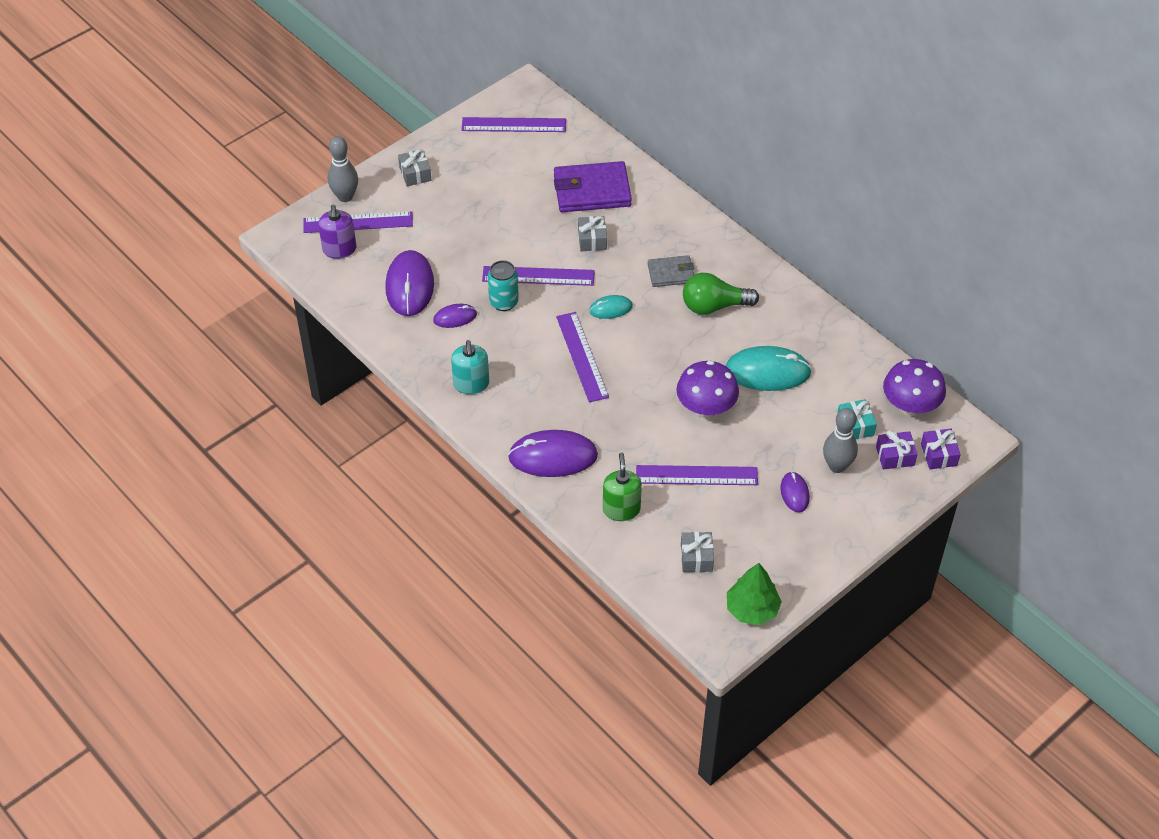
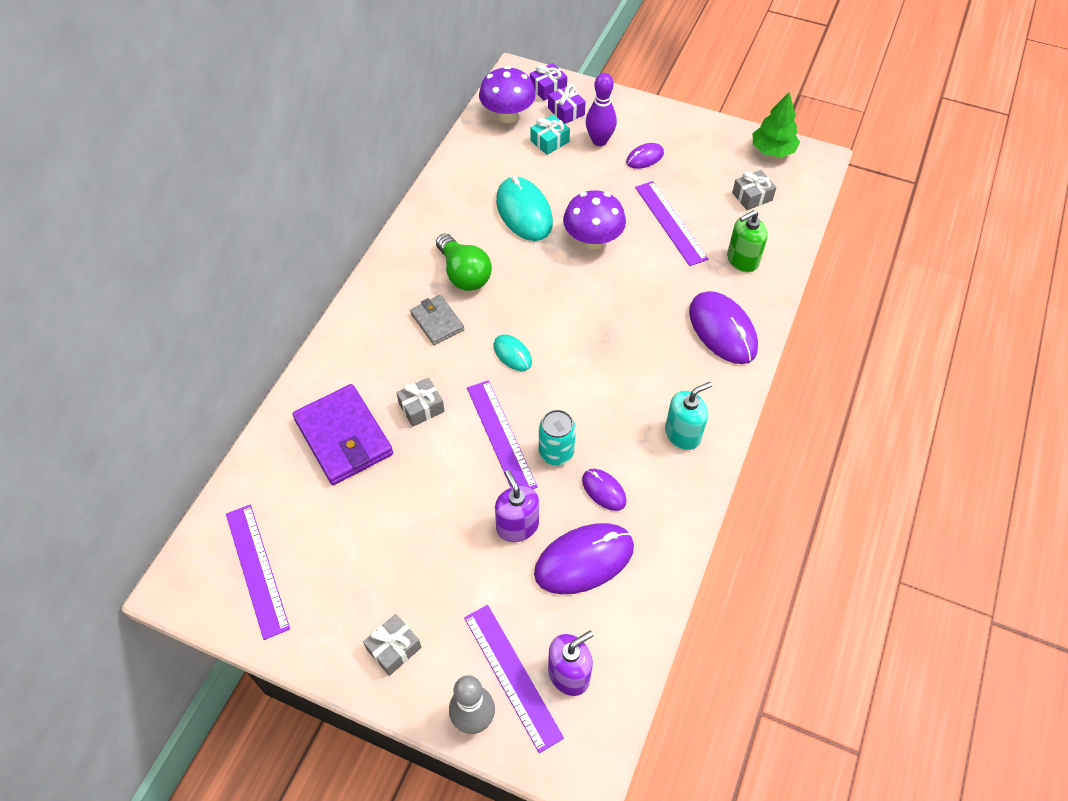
camera: 115 degrees left, 5 degrees up
(459, 260) = (517, 526): none -> purple soap dispenser
(582, 356) = (589, 354): purple ruler -> none
(837, 466) = (599, 141): grey bowling pin -> purple bowling pin

